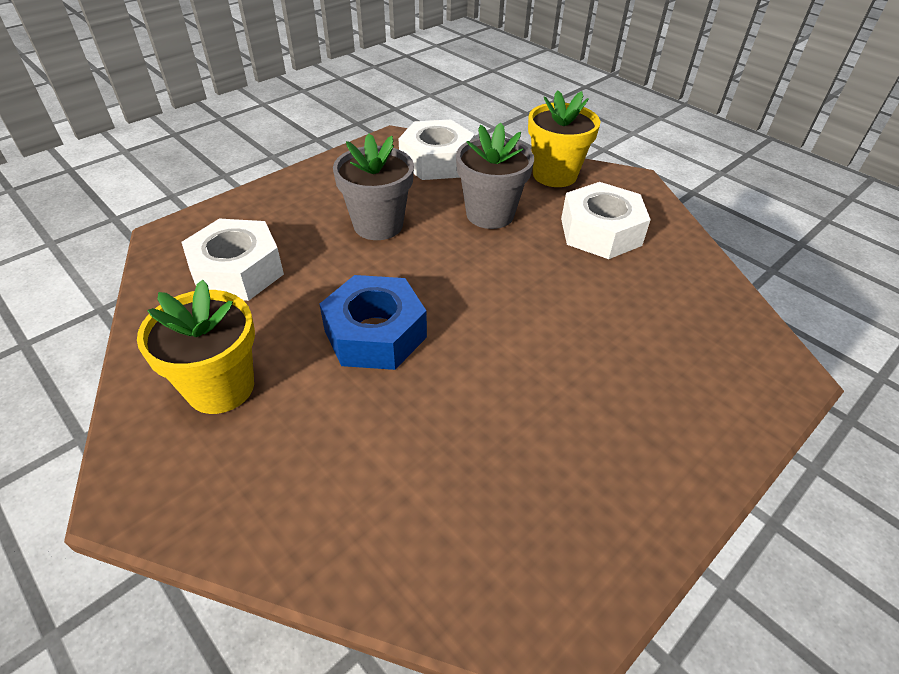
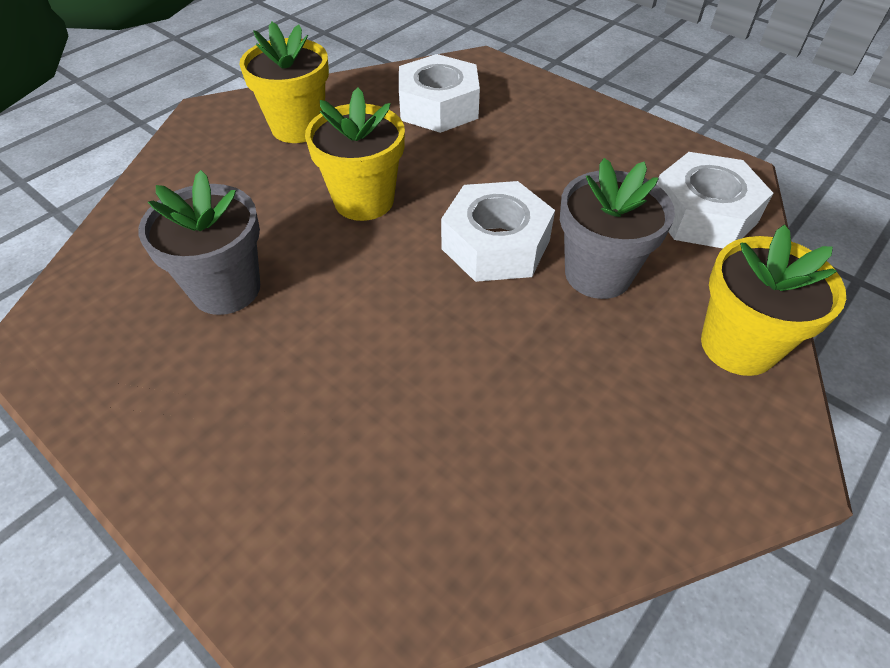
camera: 85 degrees right, 5 degrees up
(375, 333) = (364, 200): blue nut -> yellow flower pot
(378, 225) = (539, 181): grey flower pot -> grey flower pot (226, 289)
(600, 232) = (601, 401): white nut -> white nut (495, 245)

